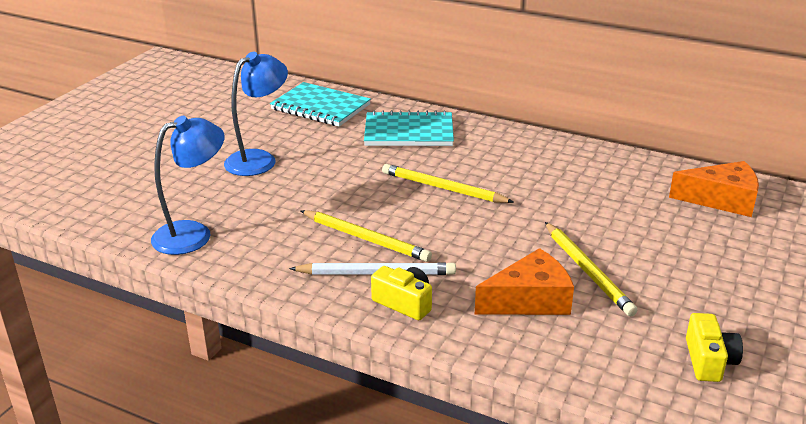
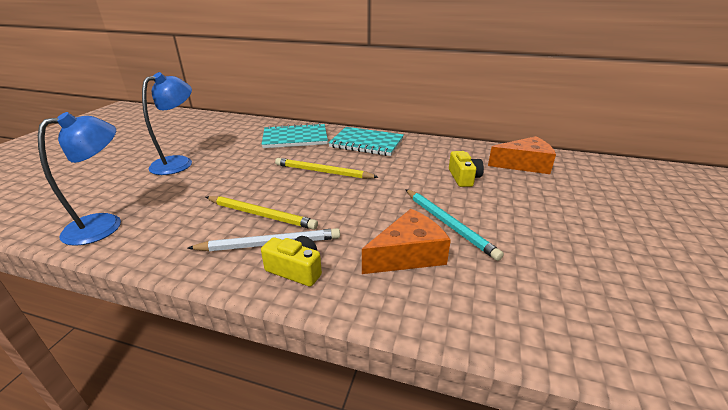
camera: 10 degrees left, 0 degrees up
(320, 107) = (232, 127): turquoise notebook -> turquoise notebook (366, 143)
(587, 271) = (448, 224): yellow pencil -> turquoise pencil
(709, 360) = (582, 296): yellow camera -> yellow camera (463, 178)

